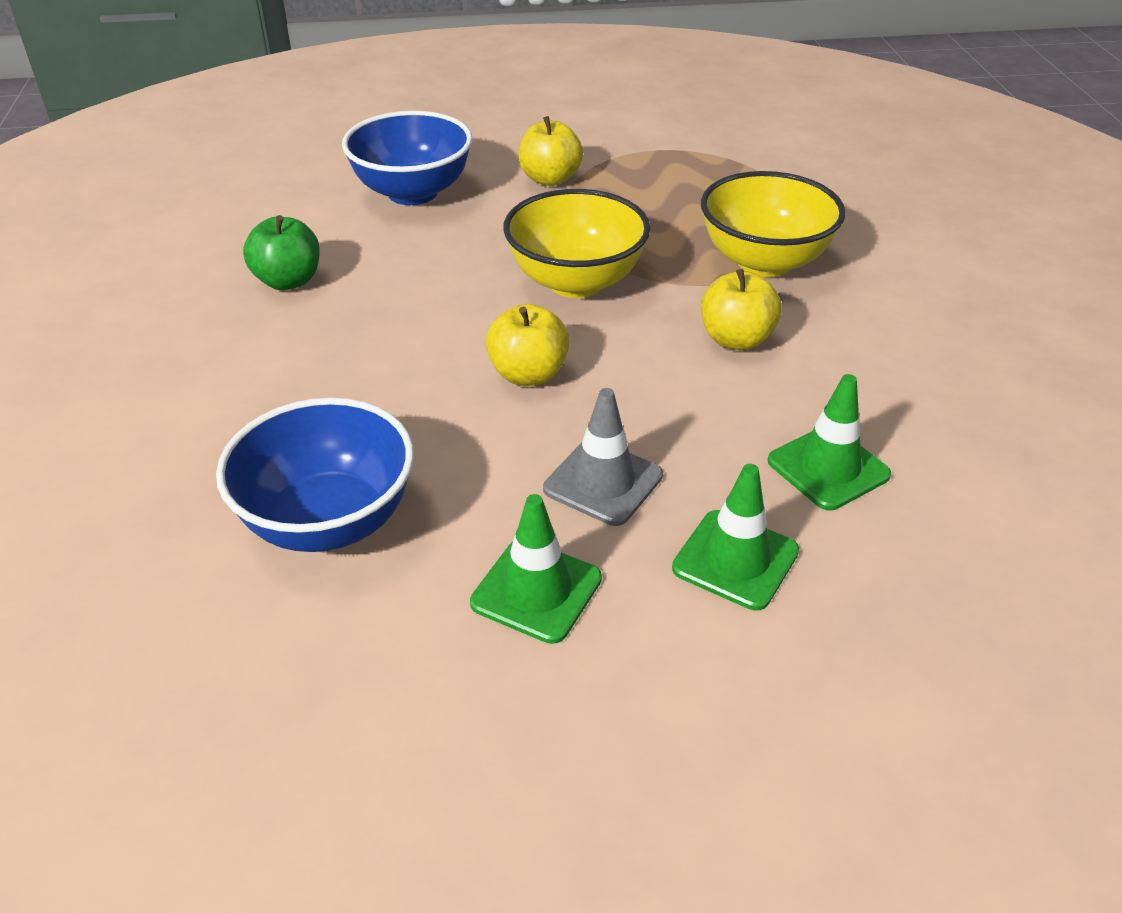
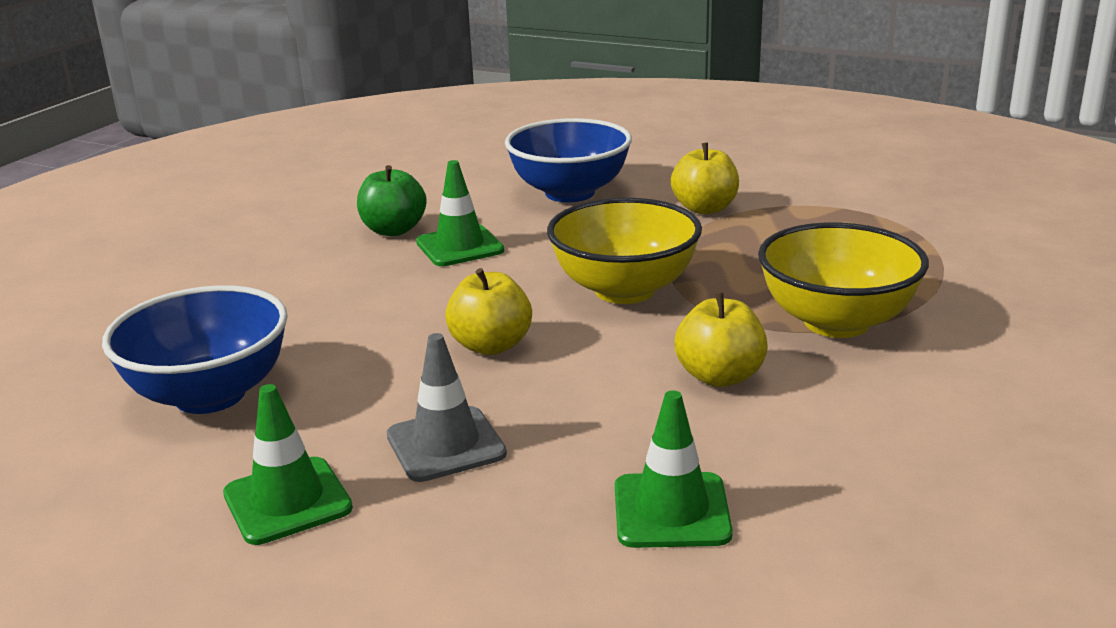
camera: 35 degrees right, 15 degrees down
(735, 560) = (480, 548): green traffic cone -> green traffic cone (460, 246)

